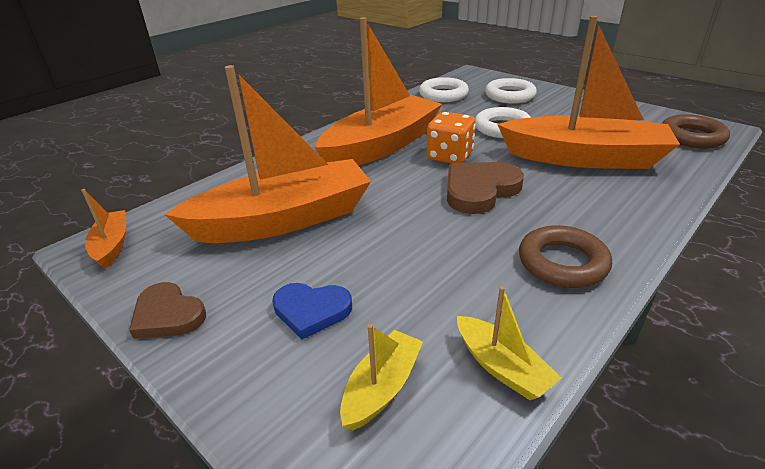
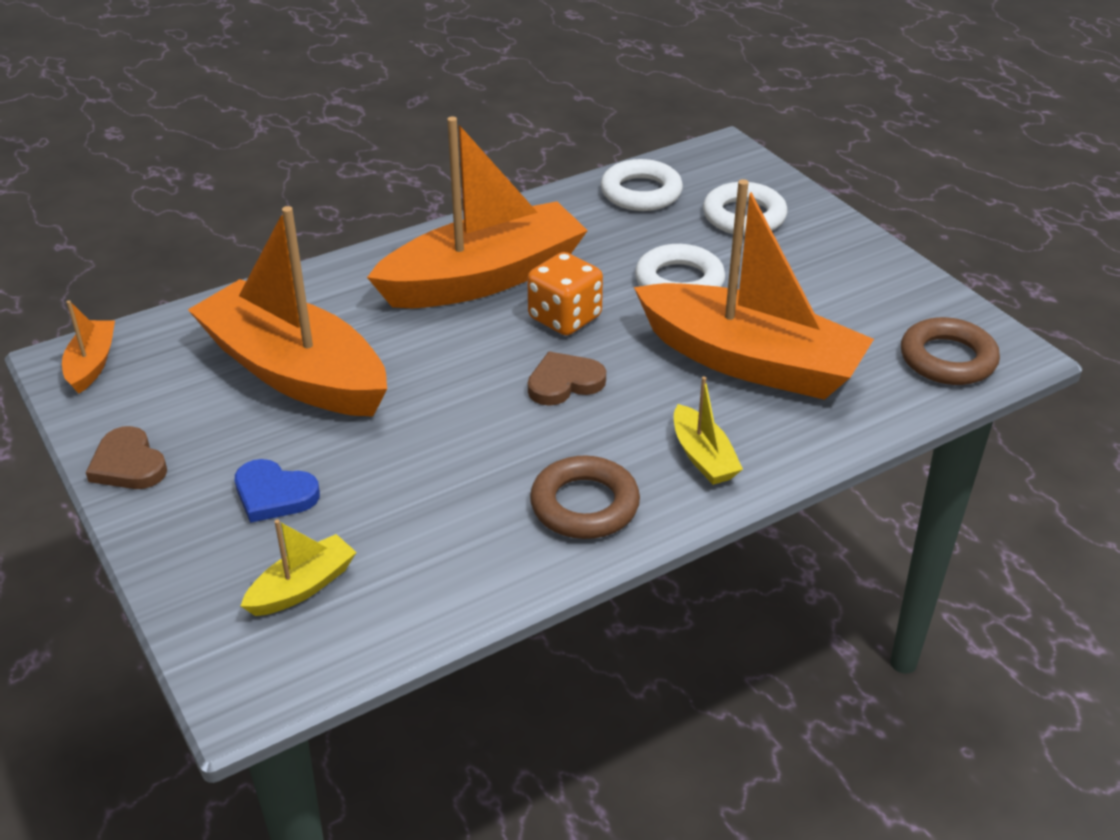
camera: 15 degrees right, 5 degrees up
(282, 220) = (295, 372): orange boat -> orange boat turned 135 degrees counterclockwise
(479, 190) = (564, 382): brown heart -> brown heart, size x0.66
(501, 367) = (428, 597): yellow boat -> yellow boat (703, 456)

